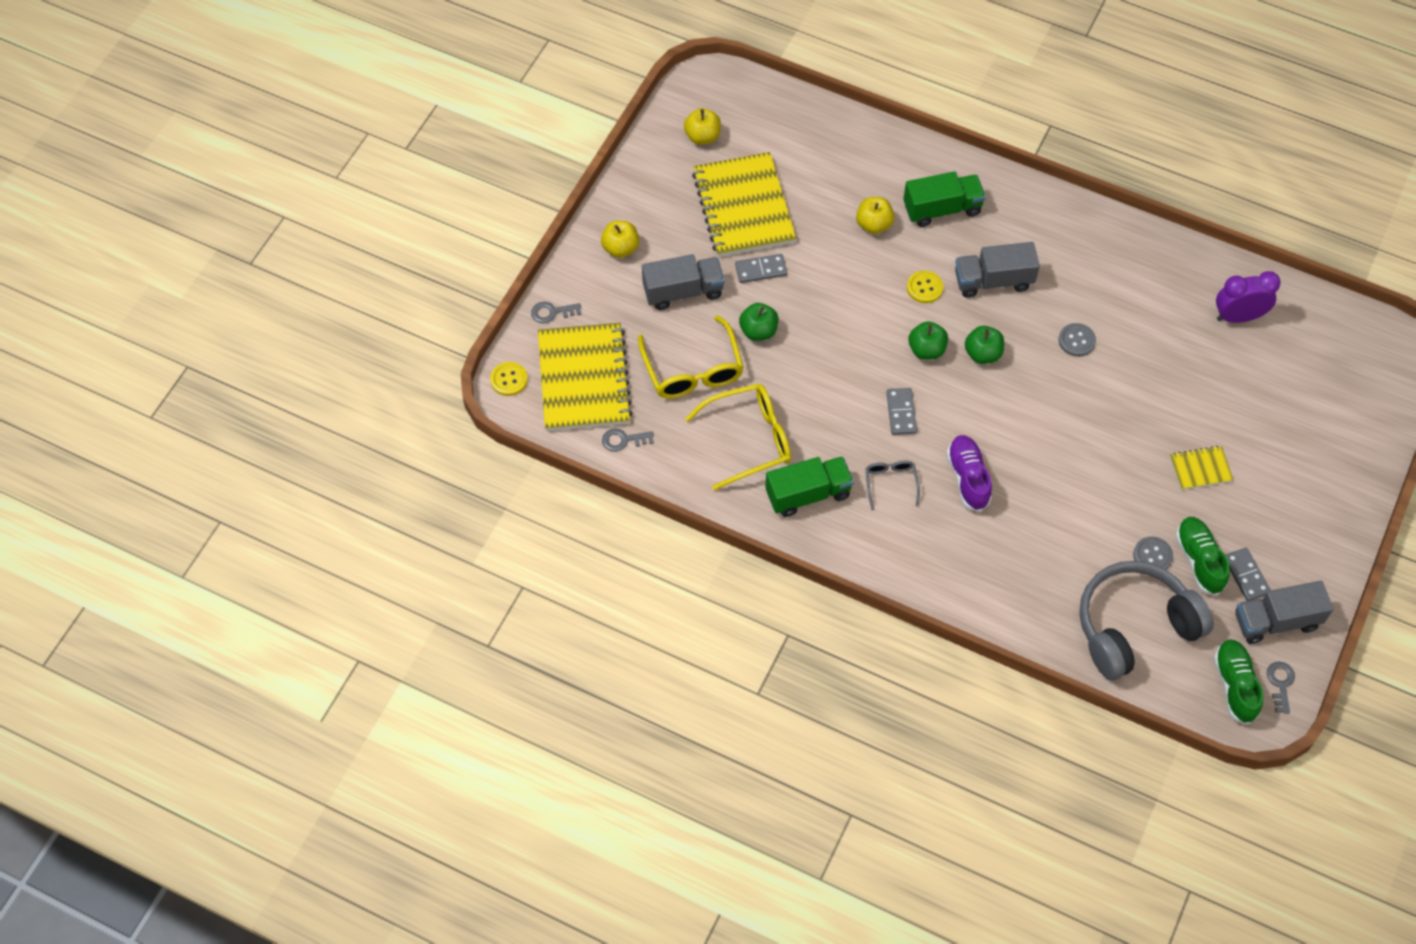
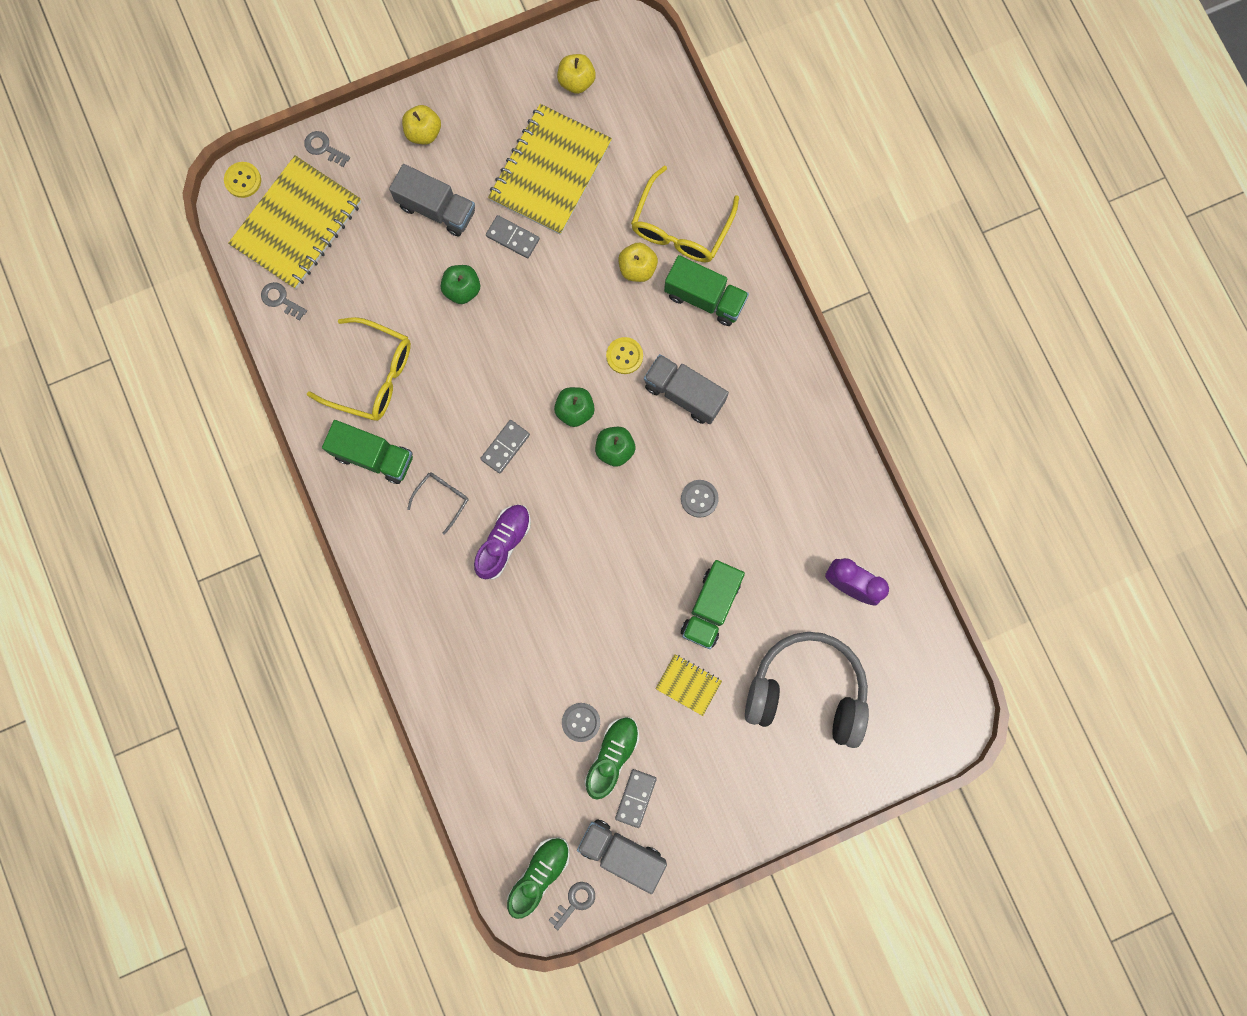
camera: 40 degrees right, 20 degrees up
(693, 370) = (383, 282): yellow glasses -> yellow glasses (680, 227)
(1134, 627) = (511, 765): grey headphones -> grey headphones (806, 691)
(1160, 405) = (711, 606): none -> green truck

